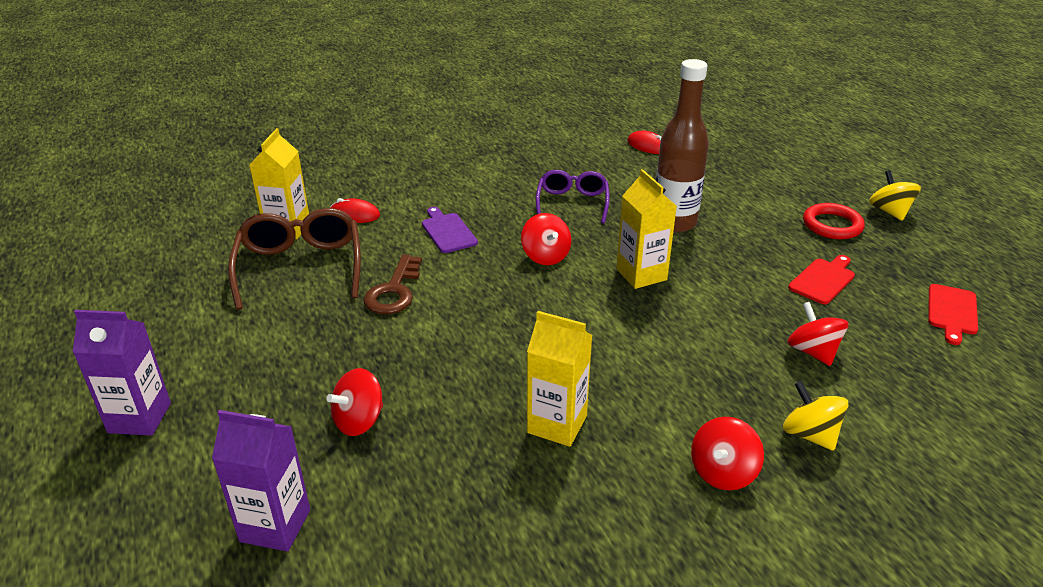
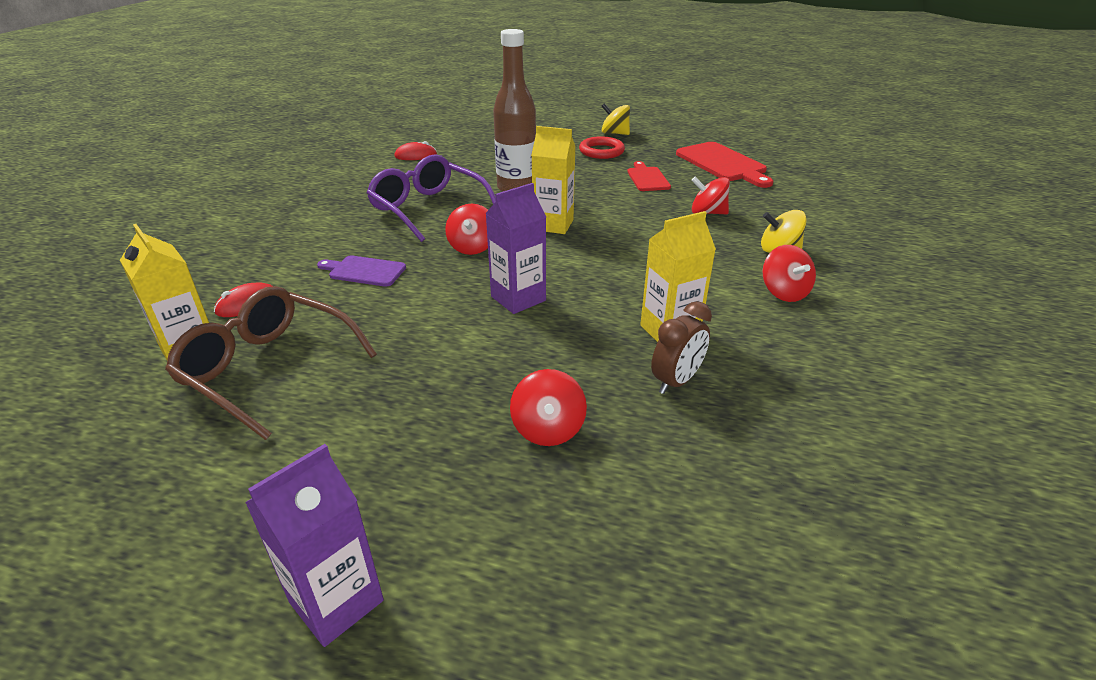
camera: 50 degrees left, 0 degrees up
(275, 525) = (634, 547): purple carton -> purple carton (518, 298)
(394, 291) = (399, 332): brown key -> none
(487, 461) = (676, 381): none -> brown clock
(545, 256) = (472, 247): red spinning top -> red spinning top turned 75 degrees clockwise
(572, 203) = (428, 208): purple glasses -> purple glasses, size x1.55
(952, 312) = (723, 164): red cutting board -> red cutting board, size x1.70

